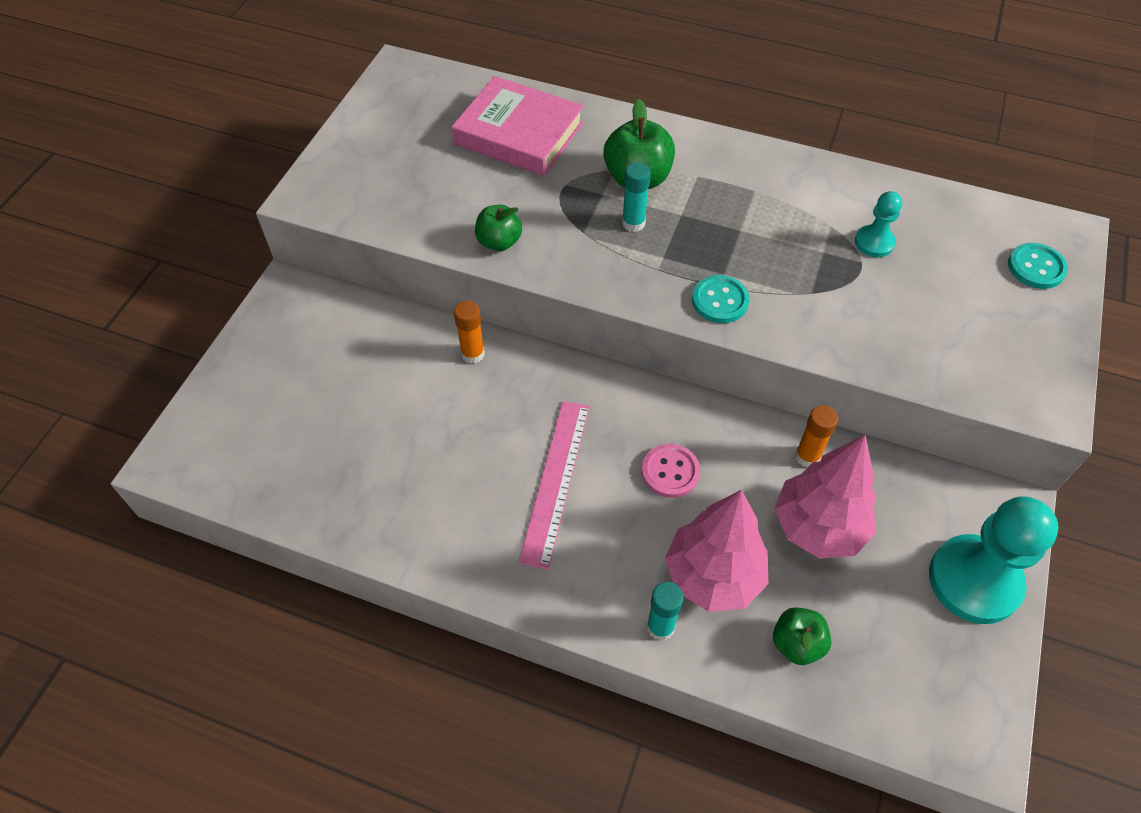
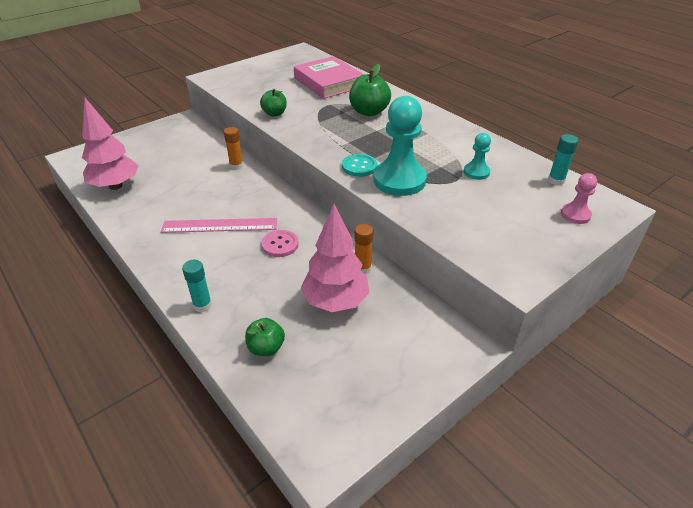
camera: 30 degrees right, 15 degrees down
(555, 481) = (220, 225): pink ruler -> pink ruler turned 45 degrees clockwise
(633, 223) = (348, 126): turquoise glue stick -> turquoise glue stick (556, 181)
(713, 576) = (254, 297): pink tree -> pink tree (115, 186)
(974, 581) = (407, 370): turquoise pawn -> turquoise pawn (399, 180)
(1036, 267) = (575, 215): turquoise button -> pink pawn

